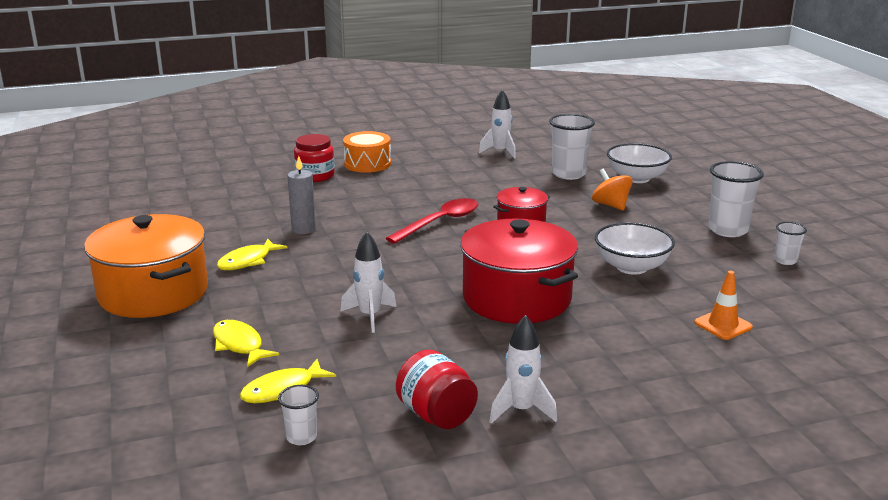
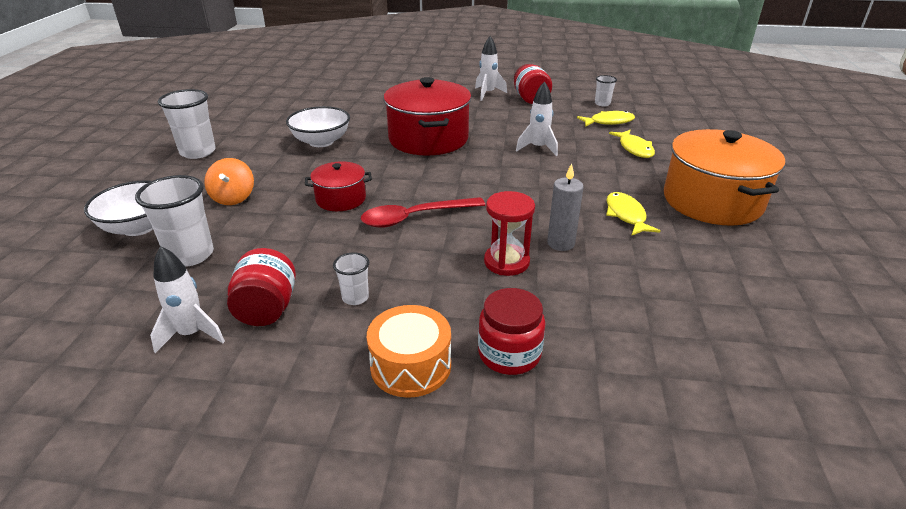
camera: 155 degrees left, 10 degrees up
(248, 261) = (626, 215): yellow fish -> yellow fish turned 75 degrees counterclockwise
(341, 211) = (506, 262): none -> red hourglass
(475, 165) = (267, 309): none -> red jar
(723, 325) = (332, 103): orange traffic cone -> none
(785, 260) = (217, 124): white cup -> white cup (355, 297)

